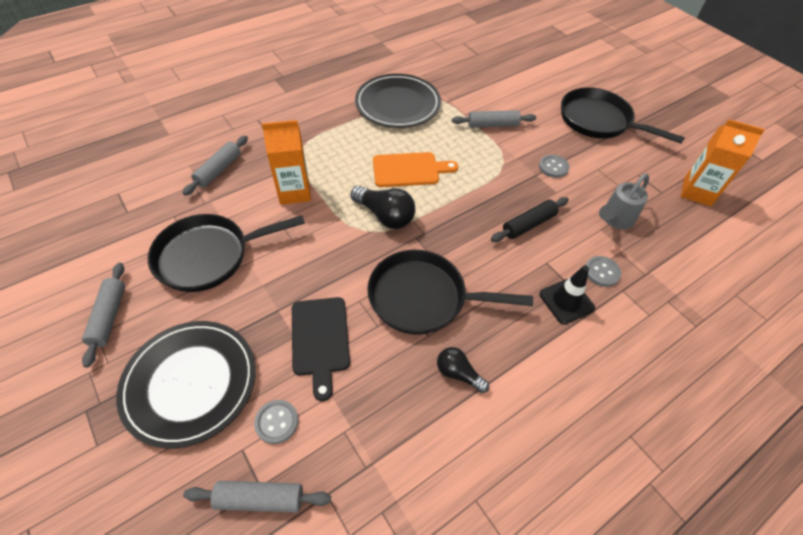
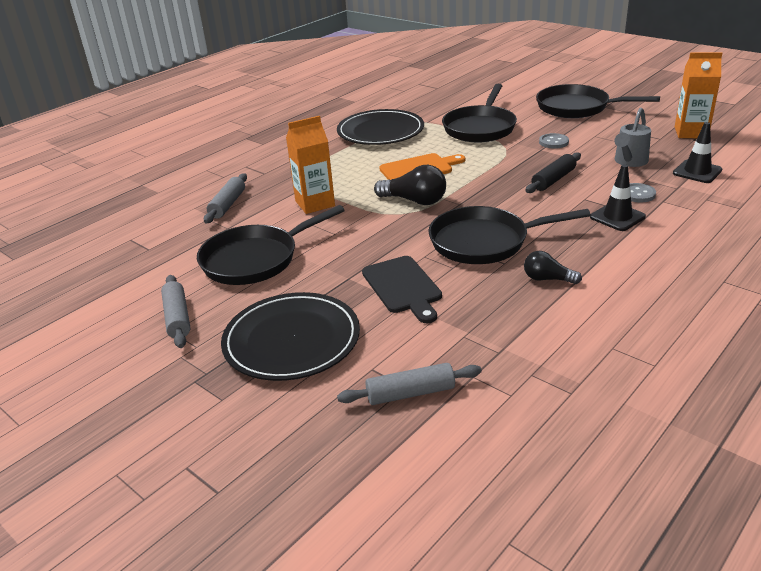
camera: 10 degrees left, 20 degrees down
(277, 422) = (395, 345): grey button -> none
(492, 125) = (480, 128): grey rolling pin -> black pan
(677, 255) = (697, 172): none -> black traffic cone

